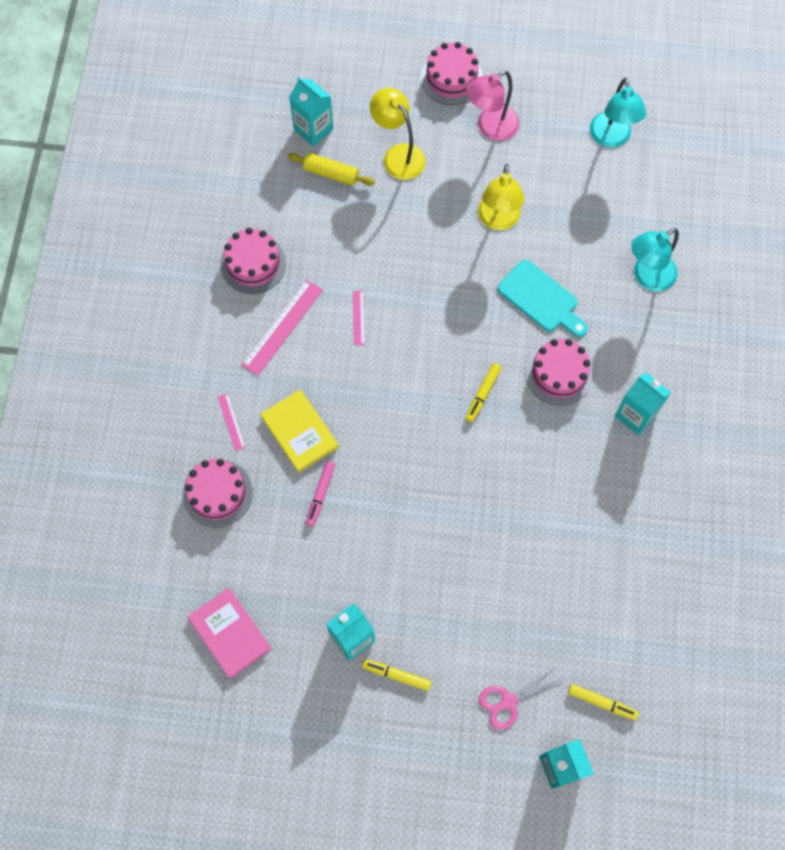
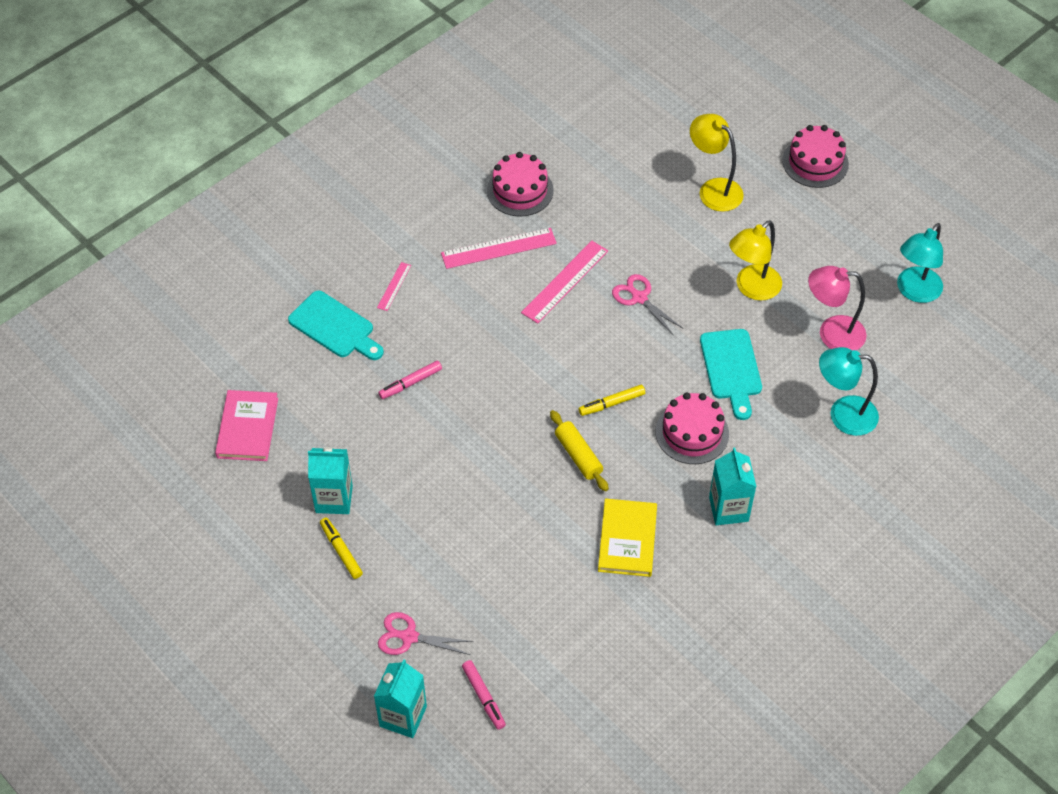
camera: 40 degrees right, 15 degrees down
(217, 493) = (335, 327): pink cake -> turquoise cutting board
(300, 432) = (439, 329): yellow book -> yellow book (627, 539)
(313, 129) = (661, 128): turquoise carton -> none
(331, 173) = (645, 168): yellow rolling pin -> yellow rolling pin (578, 455)
(358, 318) = (565, 282): pink ruler -> pink ruler, size x1.89
(398, 155) = (713, 189): yellow lamp -> yellow lamp turned 45 degrees counterclockwise
(425, 290) = (639, 298): none -> pink scissors
(490, 128) = (813, 218): pink lamp -> pink lamp (831, 334)
(602, 702) = (484, 697): yellow marker -> pink marker

